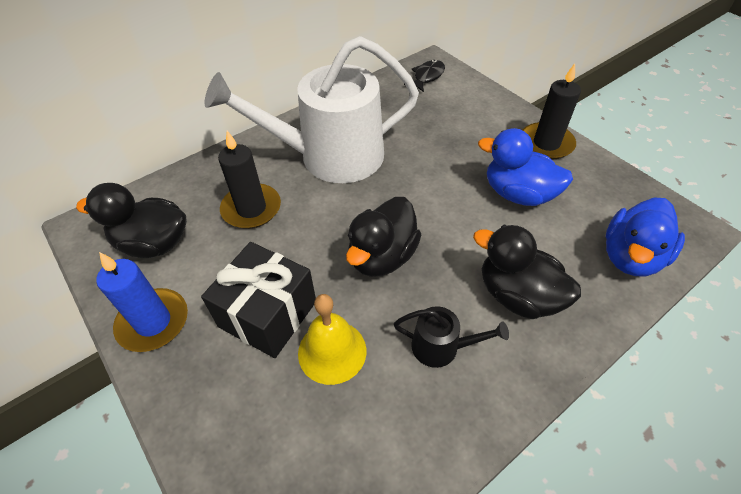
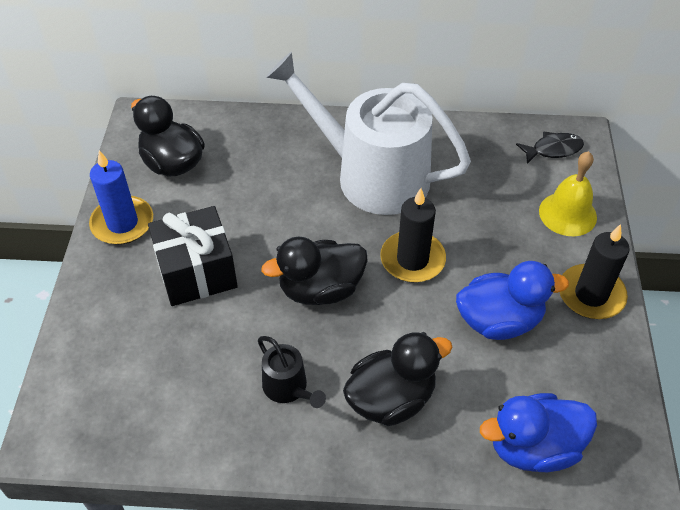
camera: 40 degrees right, 0 degrees up
(251, 208) = (264, 181): black candle -> black candle (412, 259)
(332, 351) = (211, 331): yellow bell -> yellow bell (567, 214)
(517, 295) = (391, 399): black duck -> black duck turned 75 degrees clockwise
(518, 194) = (499, 321): blue duck -> blue duck turned 105 degrees clockwise

